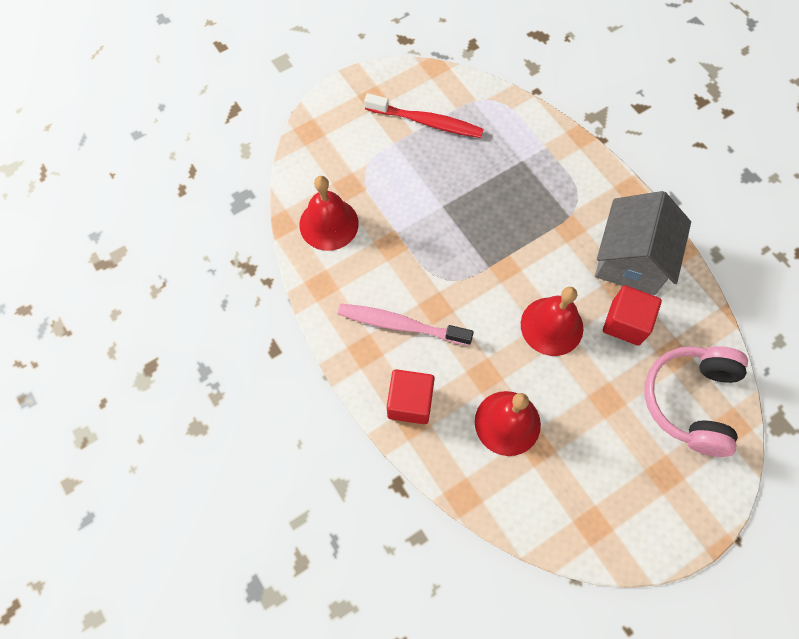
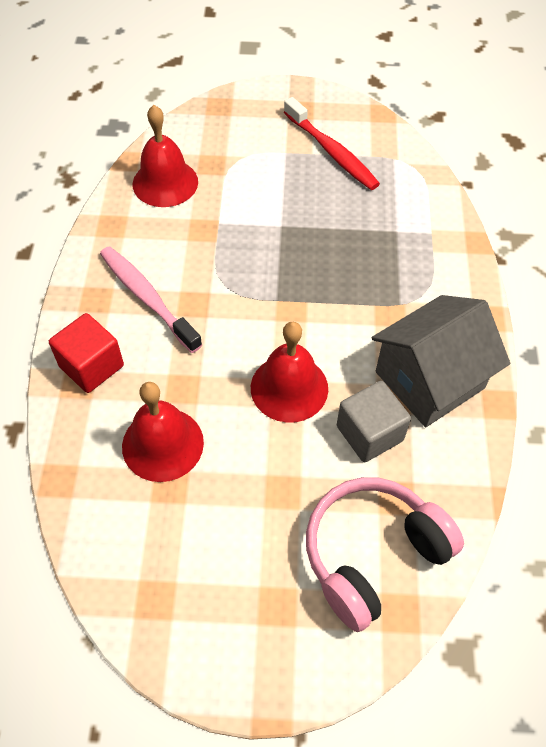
camera: 35 degrees right, 10 degrees down
(625, 323) = (369, 433): red cube -> grey cube

